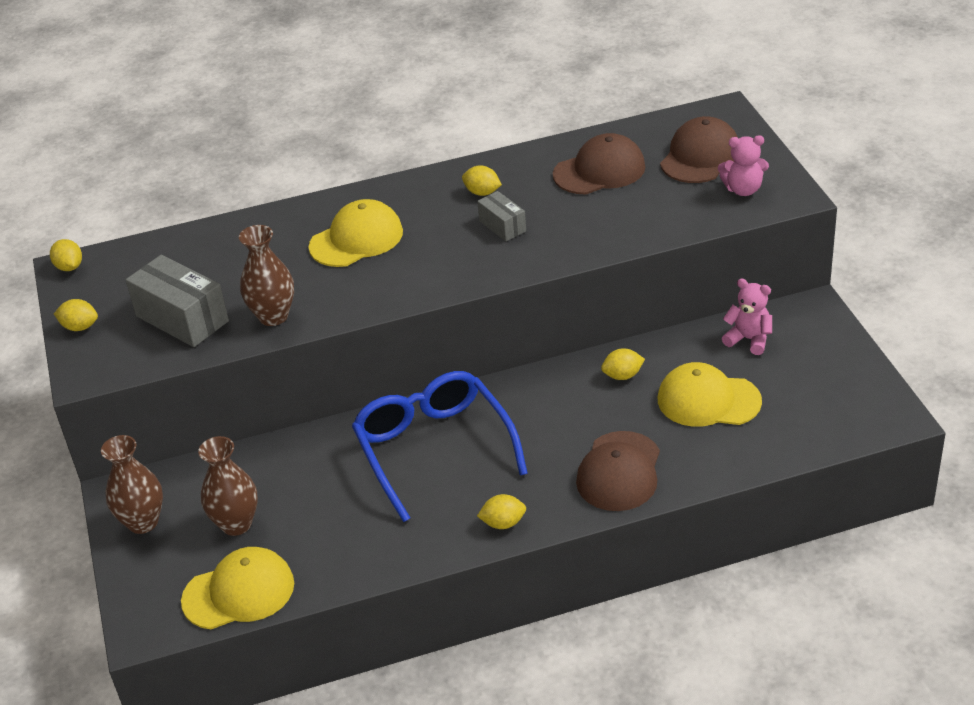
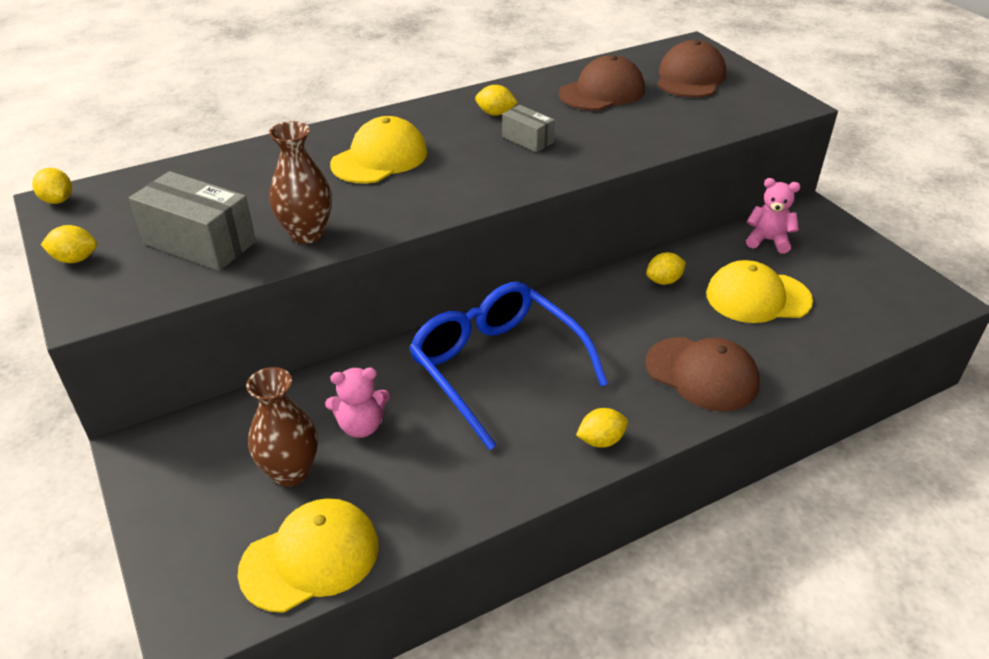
camera: 15 degrees left, 0 degrees up
(143, 522) = (173, 481): brown vase -> none
(619, 472) = (702, 374): brown cap -> brown cap turned 60 degrees counterclockwise
(743, 189) = (744, 100): pink teddy bear -> pink teddy bear (361, 426)

